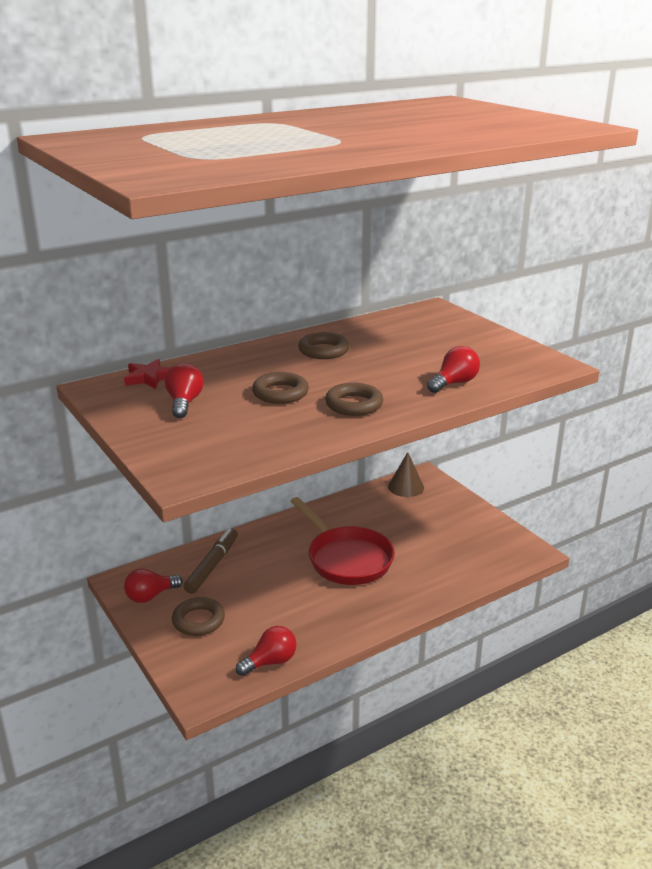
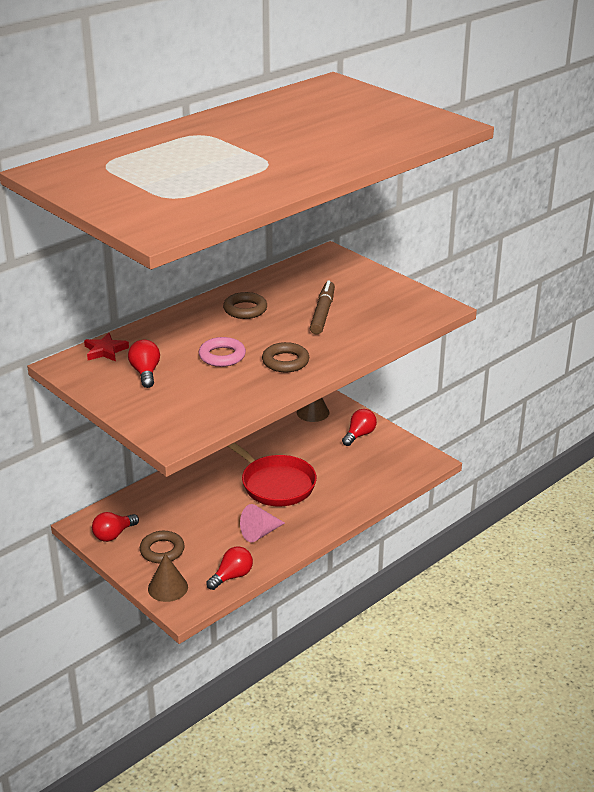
camera: 10 degrees left, 5 degrees up
(191, 666) = (168, 587): none -> brown cone
(212, 566) = (159, 503): brown marker -> brown marker (322, 313)
(280, 393) = (222, 356): brown ring -> pink ring
(316, 613) = (260, 533): none -> pink cone
(454, 383) = (361, 333): red light bulb -> red light bulb (359, 435)

